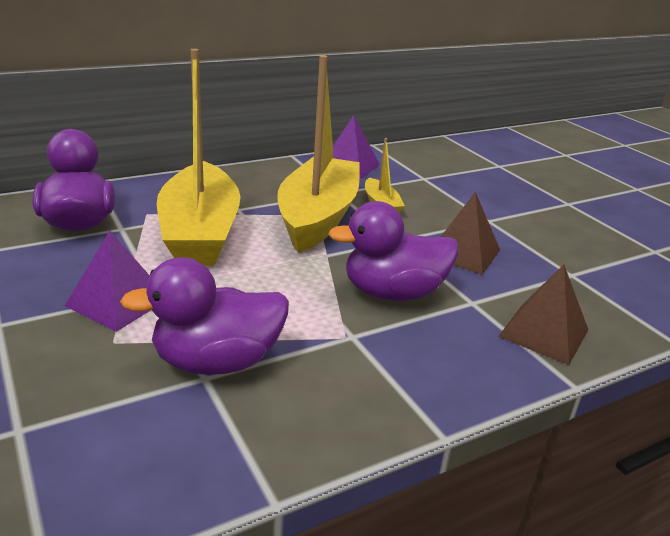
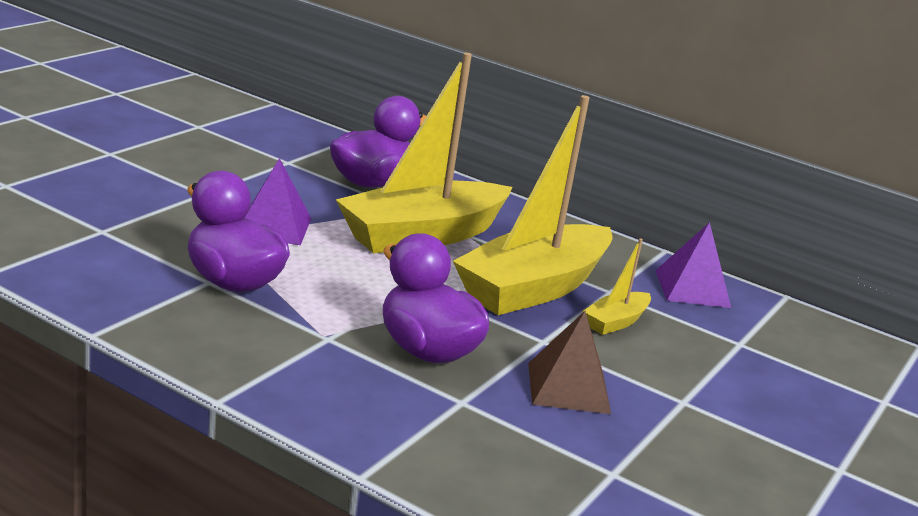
camera: 60 degrees right, 5 degrees down
(318, 217) = (533, 288): yellow boat -> yellow boat turned 150 degrees clockwise
(544, 333) = (446, 453): brown pyramid -> none

